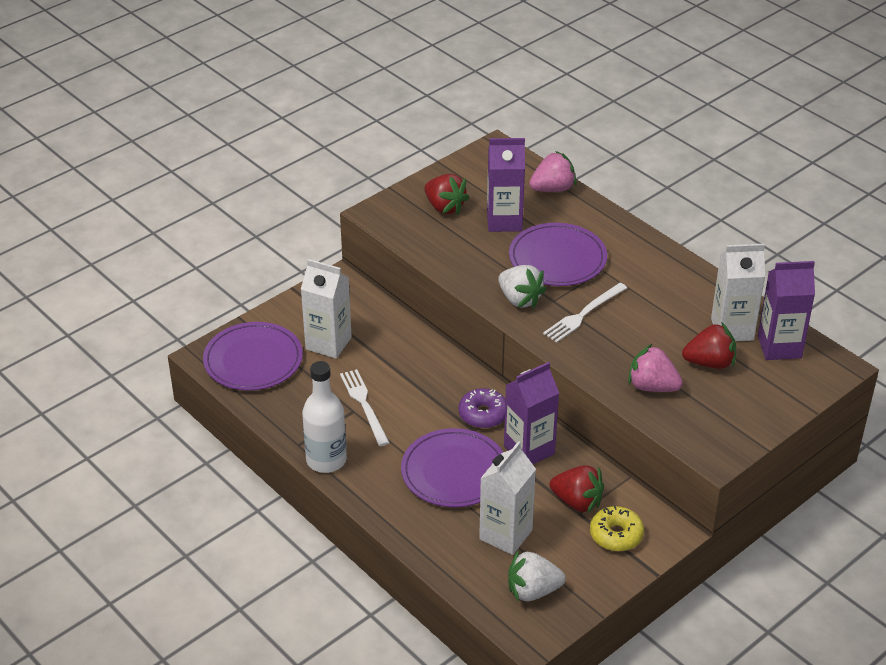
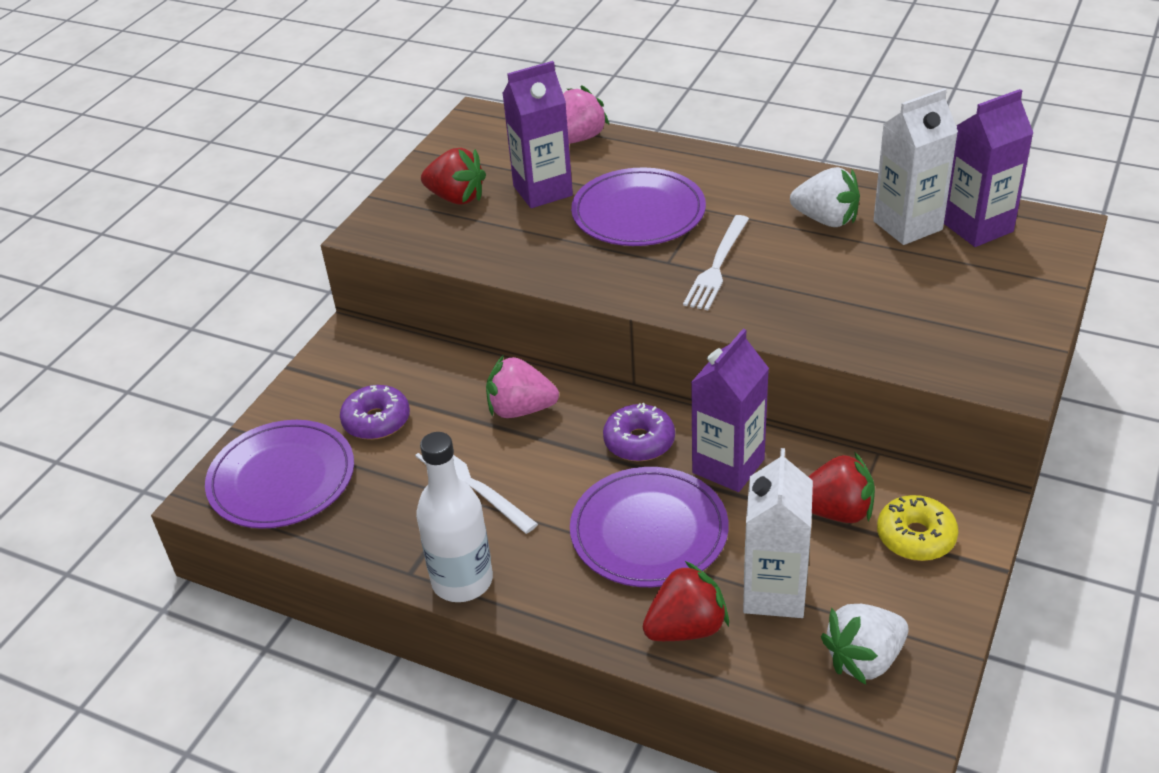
camera: 20 degrees left, 0 degrees up
(328, 343) = (376, 421): white carton -> purple donut
(520, 299) = (624, 274): white strawberry -> white strawberry (826, 220)
(652, 386) = (866, 323): pink strawberry -> pink strawberry (520, 409)
(710, 363) = (913, 272): red strawberry -> red strawberry (686, 628)

